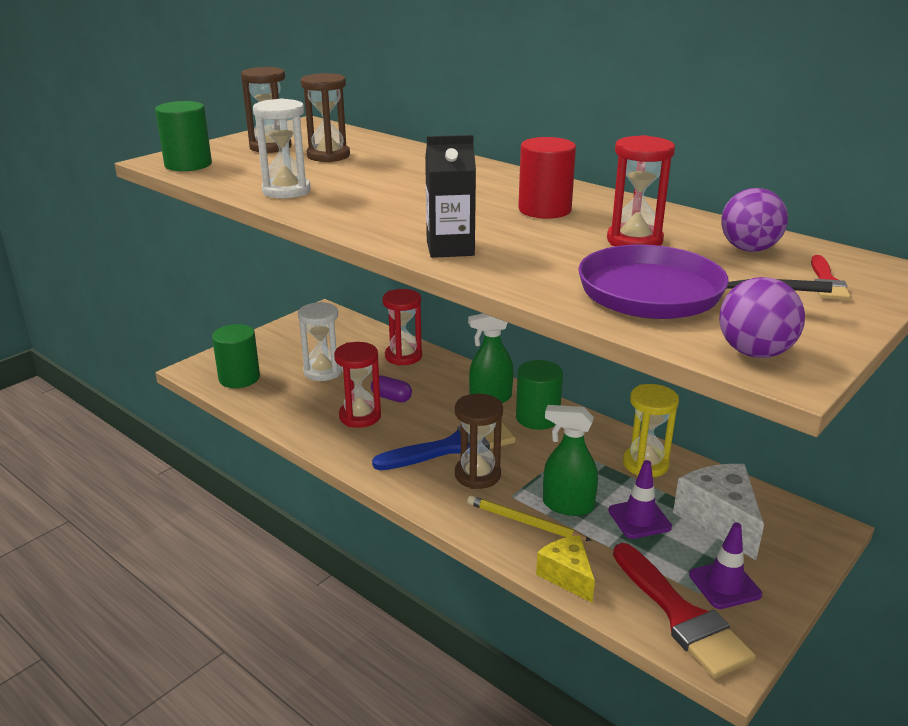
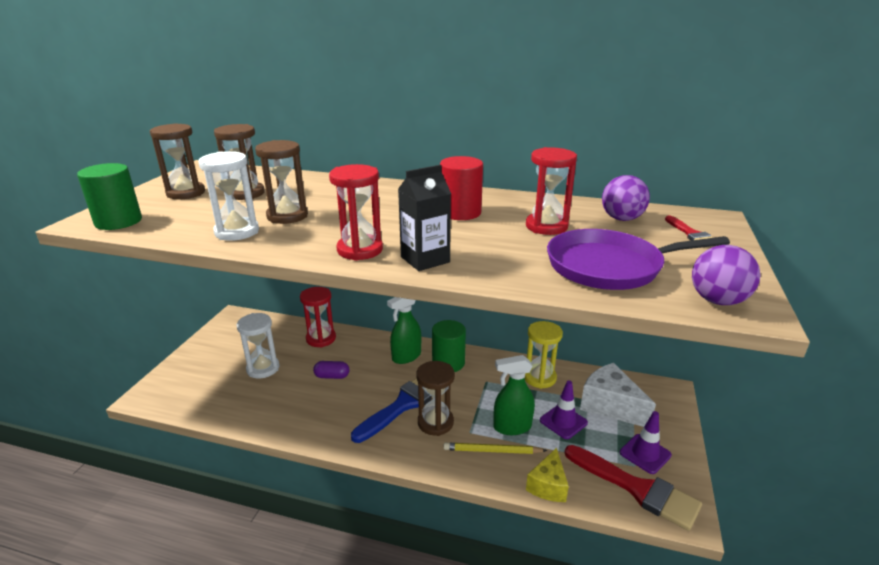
camera: 25 degrees left, 0 degrees up
(239, 378) = (192, 394): green cylinder -> none
(349, 184) = (287, 216): none -> brown hourglass
(360, 416) = (316, 400): red hourglass -> red hourglass (360, 250)
(567, 576) = (548, 485): yellow cheese -> yellow cheese turned 105 degrees counterclockwise

